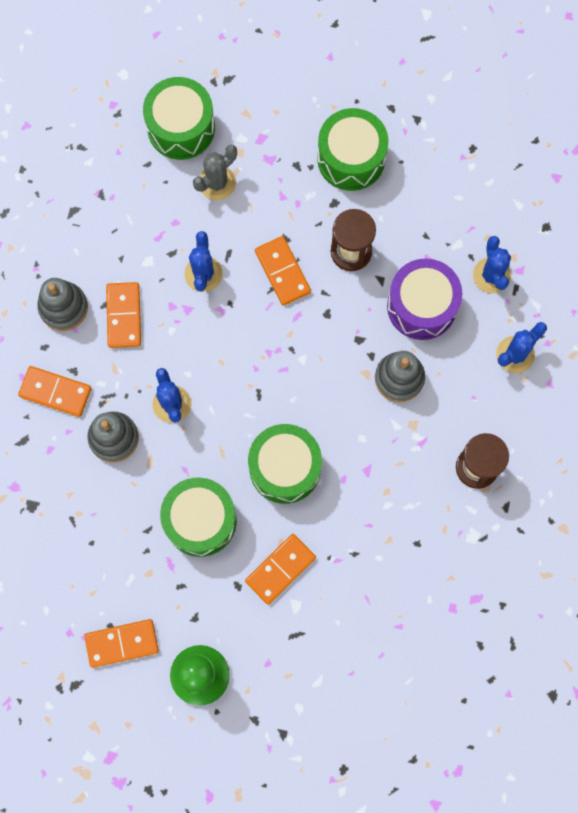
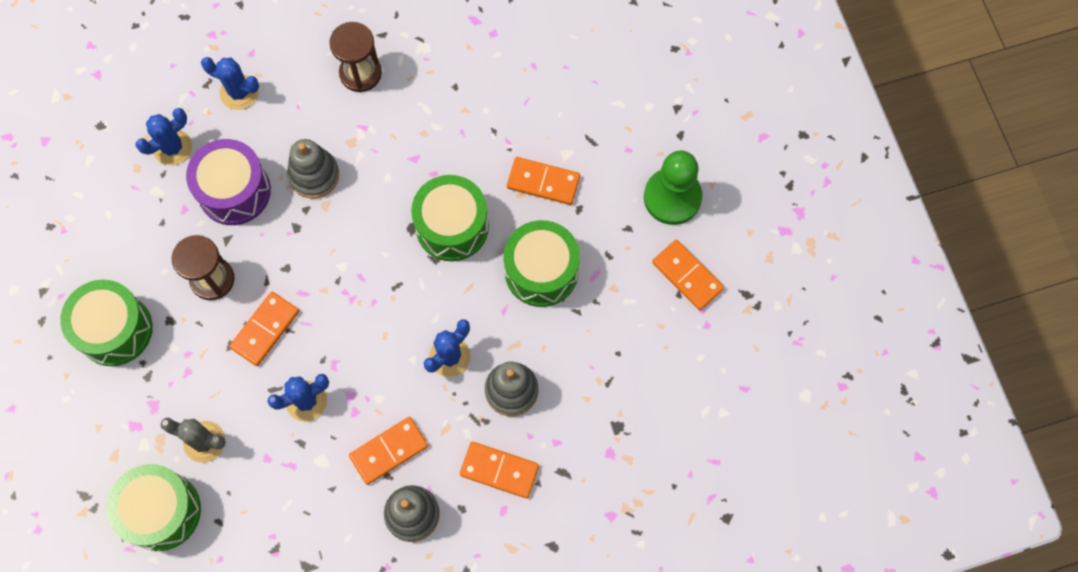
camera: 120 degrees left, 5 degrees down
(55, 392) = (499, 470): orange domino -> orange domino turned 60 degrees counterclockwise

